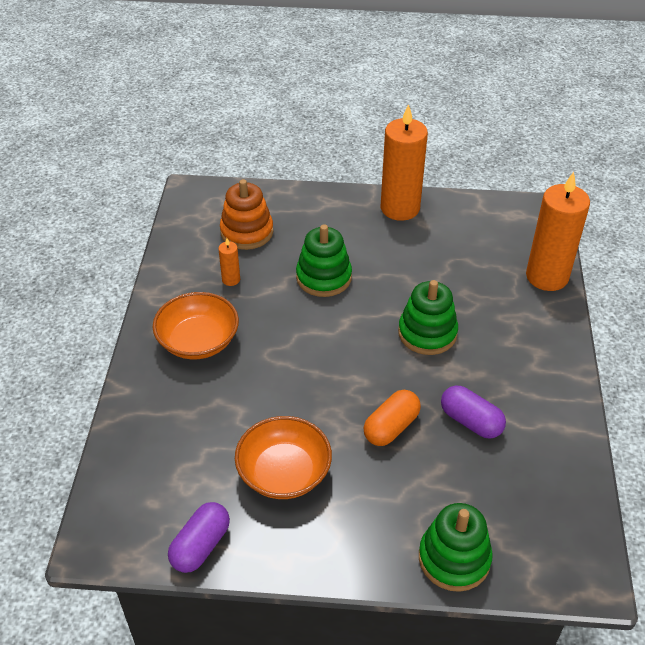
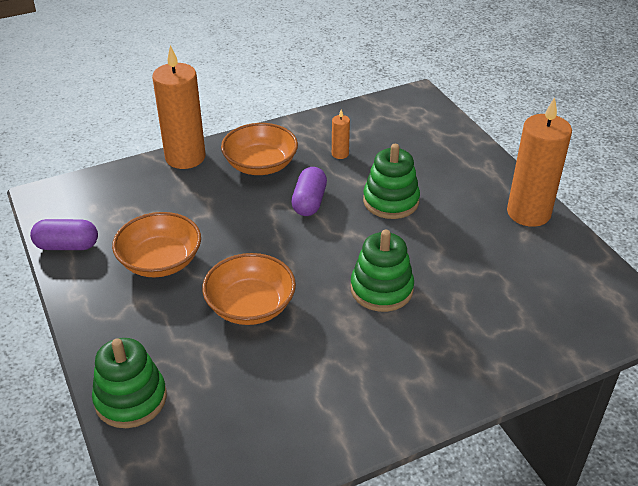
camera: 60 degrees right, 5 degrees down
(247, 232) = (401, 140): orange stacking toy -> none
(391, 427) = (250, 306): orange capsule -> orange bowl
(471, 421) = (295, 357): purple capsule -> purple capsule (309, 202)
(547, 276) = (543, 351): orange candle -> orange candle (185, 157)

